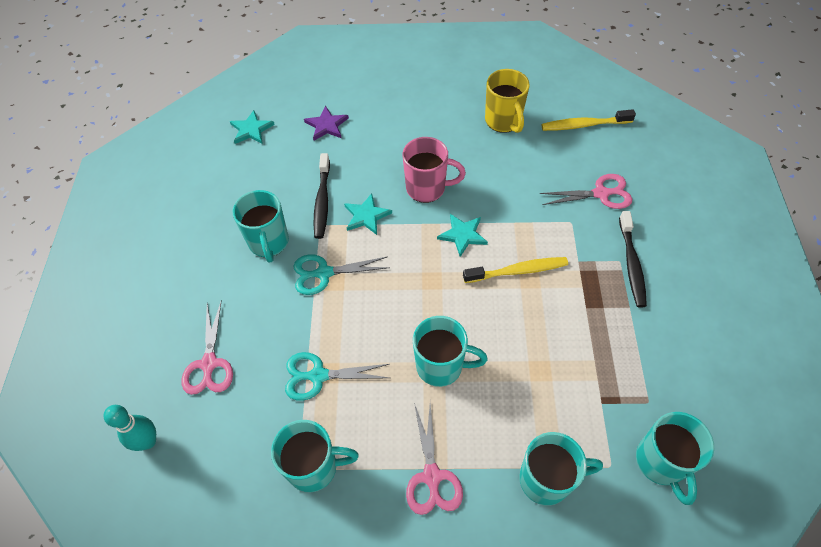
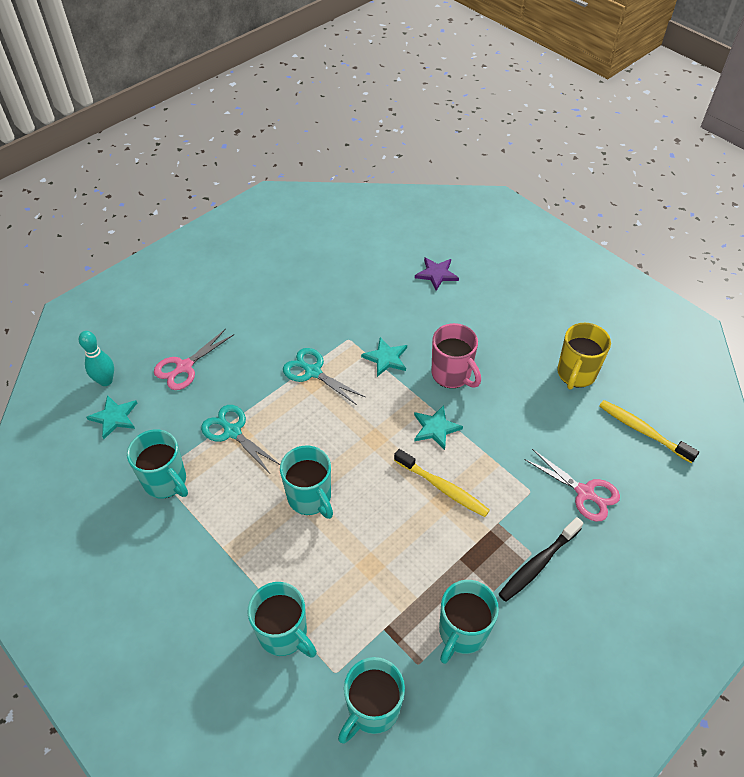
camera: 45 degrees right, 5 degrees down
(251, 129) = (383, 238): turquoise star -> turquoise star (114, 417)
(269, 243) = (303, 323): turquoise mug -> turquoise mug (462, 632)
(322, 201) = (369, 324): black toothbrush -> none
(432, 476) = (220, 556): pink scissors -> none

